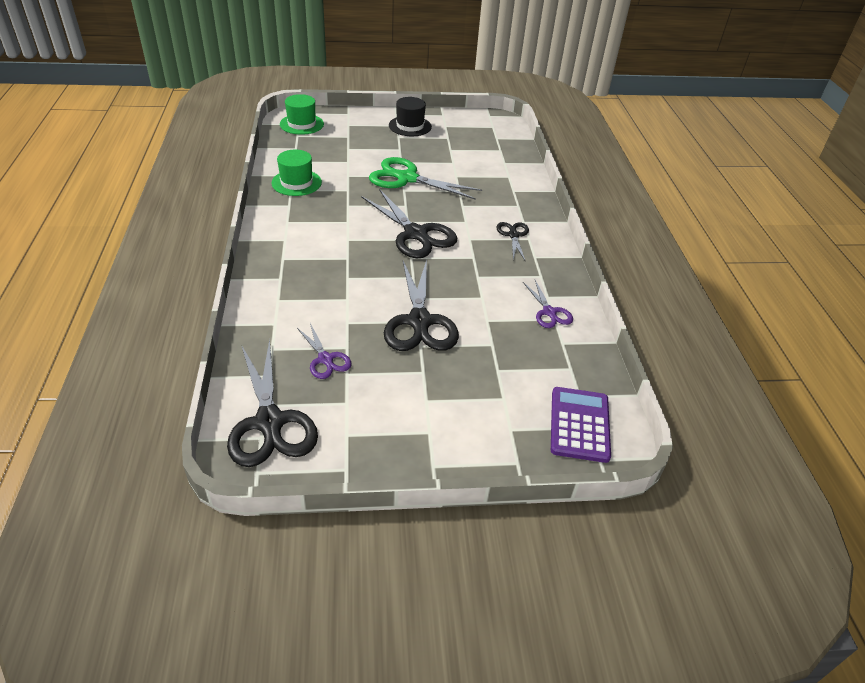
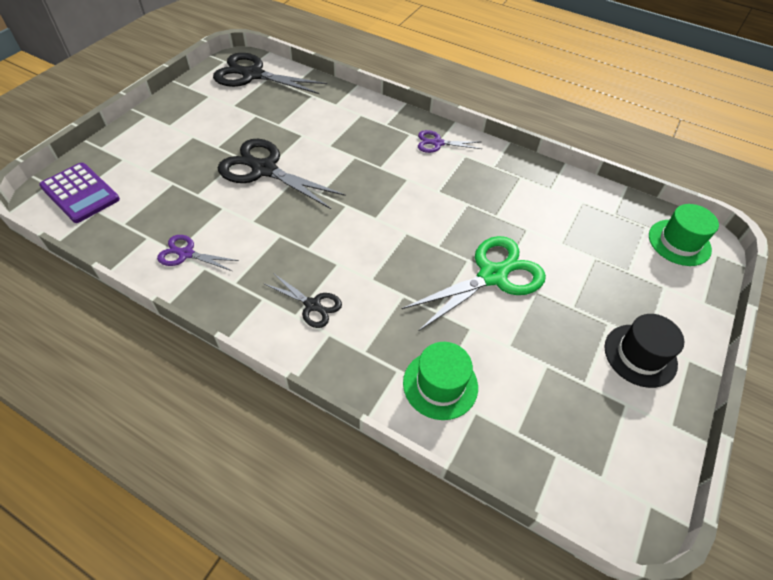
camera: 125 degrees right, 10 degrees up
(296, 183) = (533, 186): green hat -> green hat (440, 384)
(325, 359) = (278, 111): purple scissors -> purple scissors (437, 143)
(416, 234) = (380, 227): black scissors -> none

